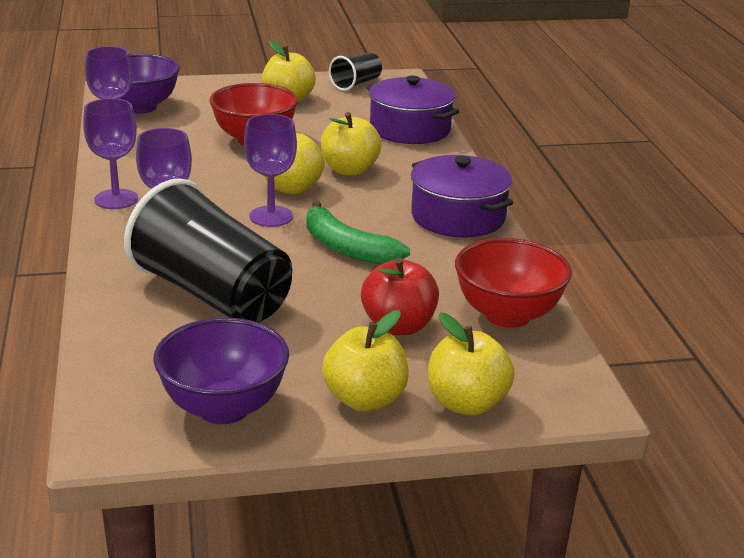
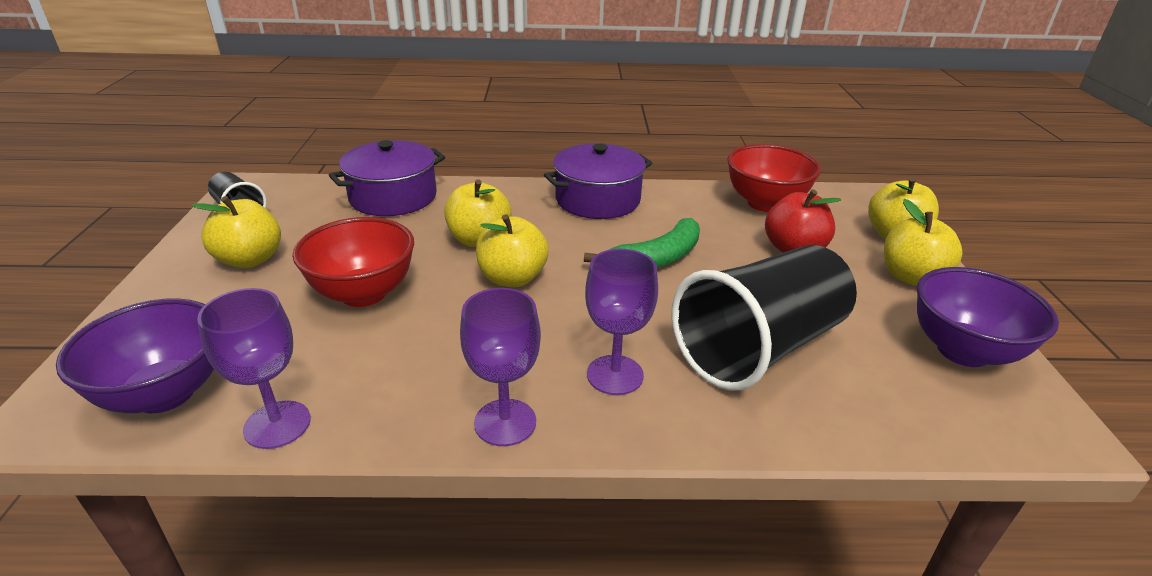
camera: 80 degrees left, 5 degrees up
(271, 216) = (580, 297): purple goblet -> none

